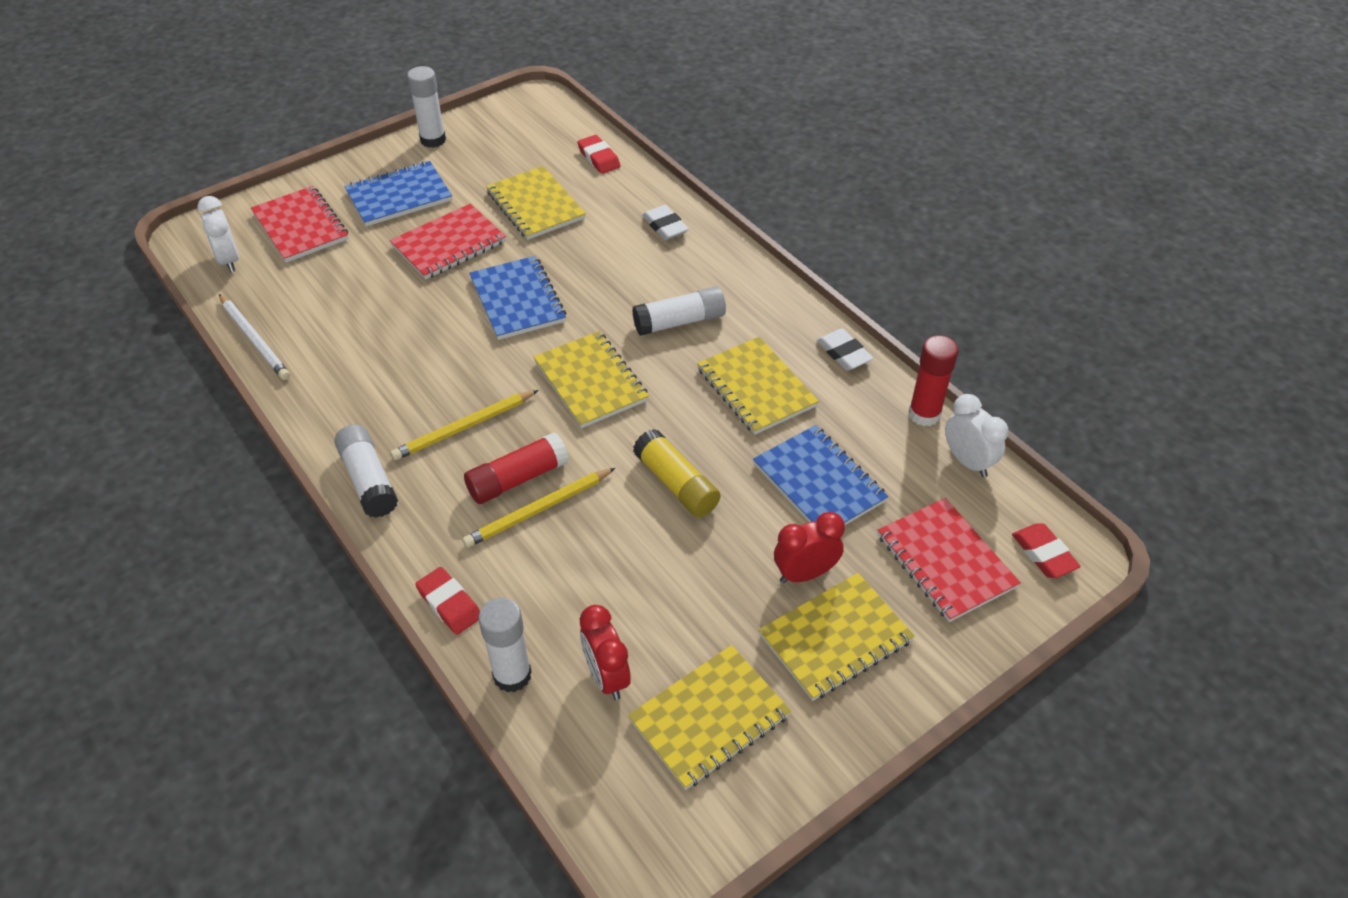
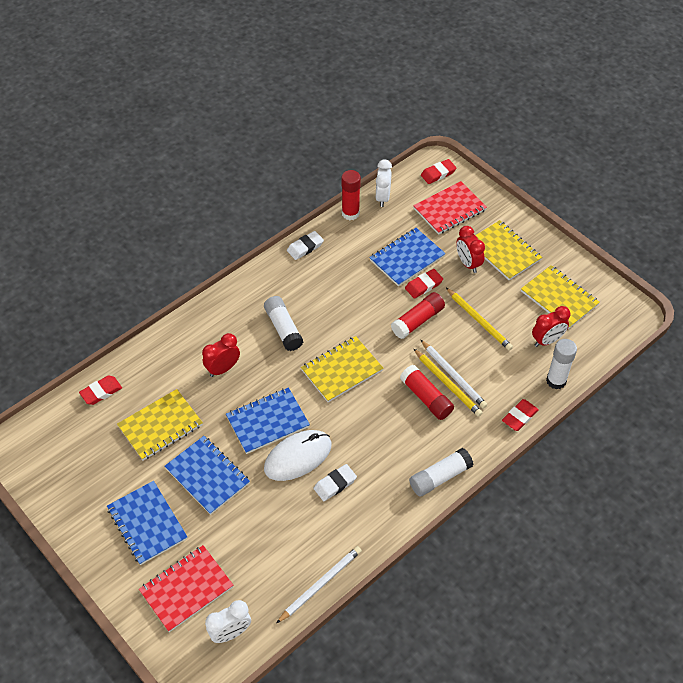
camera: 95 degrees left, 5 degrees up
(433, 140) = (69, 514): white glue stick -> none
(449, 244) = (207, 476): red notebook -> blue notebook
(452, 327) = (298, 457): none -> white mouse
(464, 428) = (389, 433): yellow pencil -> yellow pencil (479, 320)
(554, 520) = (453, 375): none -> white pencil
(615, 260) = (223, 369): none -> red clock
(665, 226) = (185, 343): white eraser -> white eraser (335, 484)
(676, 484) = (417, 321): yellow glue stick -> red glue stick
(754, 500) = (423, 285): none -> red eraser
(756, 388) = (338, 287): yellow notebook -> none
(967, 461) = (382, 197): white clock -> white clock turned 135 degrees clockwise

